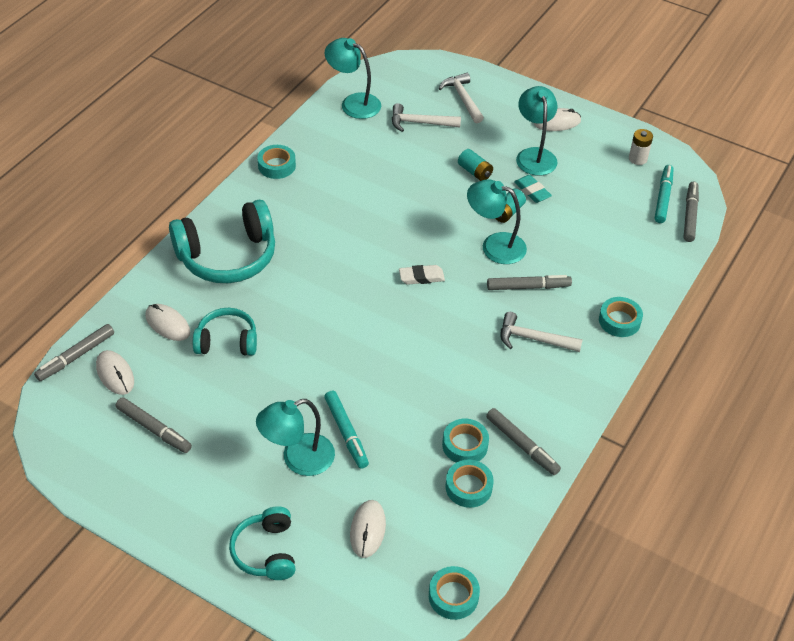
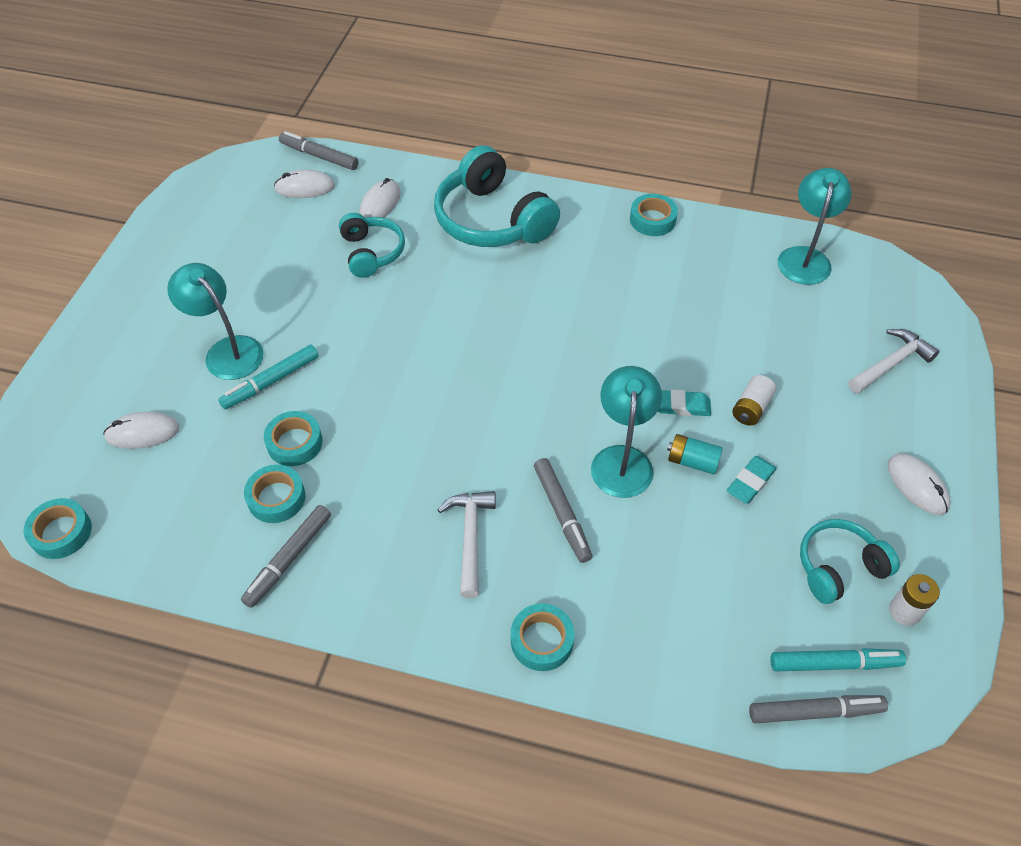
camera: 75 degrees right, 5 degrees up
(115, 374) = (305, 187): white mouse -> white mouse turned 45 degrees clockwise
(154, 429) = (243, 233): grey marker -> none
(266, 551) = (107, 356): turquoise headphones -> turquoise headphones (839, 567)
(420, 123) = (810, 329): white hammer -> none
(421, 277) = (532, 395): white eraser -> none
(460, 204) = (681, 406): none -> turquoise eraser
(468, 487) = (214, 515): turquoise tape -> turquoise tape (294, 443)
(475, 172) = (751, 408): turquoise battery -> white battery
(534, 155) = (826, 470): turquoise lamp -> none

